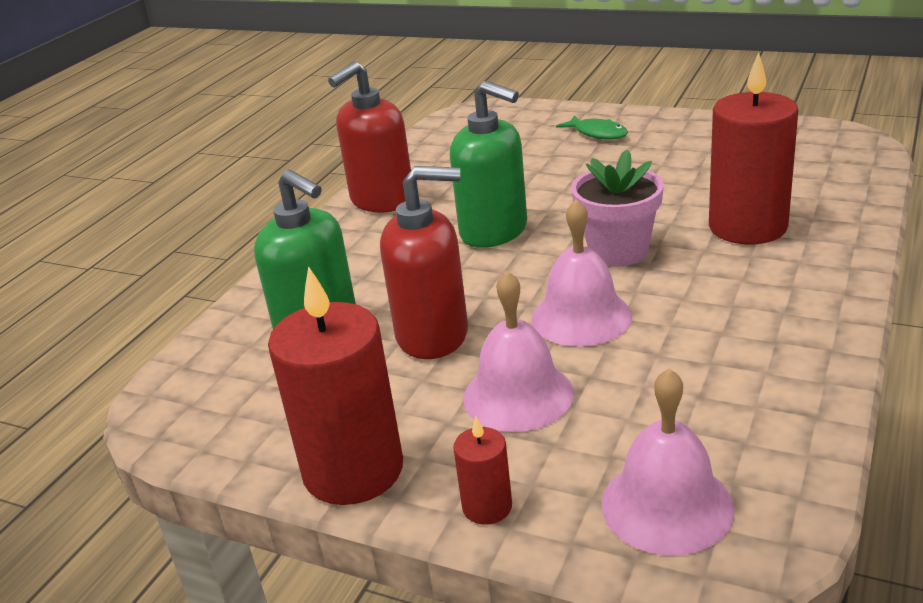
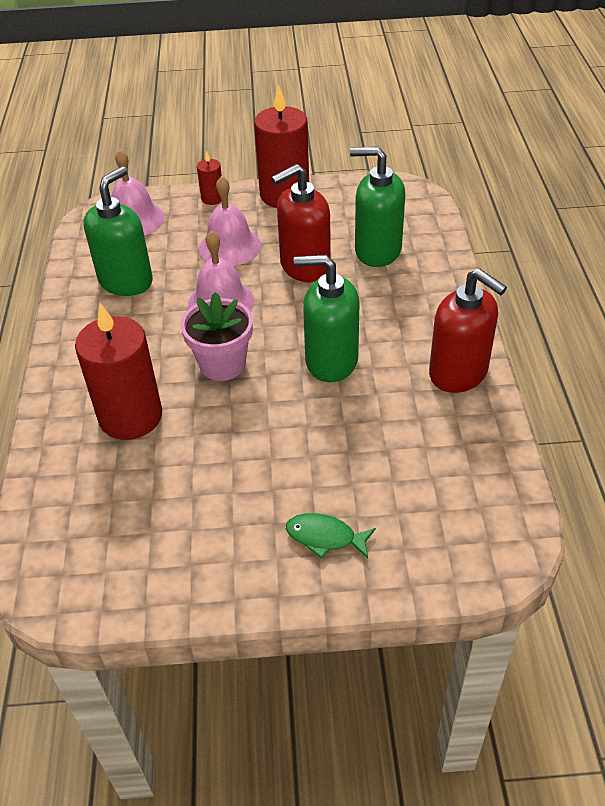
camera: 150 degrees right, 15 degrees up
(382, 200) = (458, 373): red soap dispenser -> red soap dispenser turned 120 degrees clockwise
(716, 381) = (126, 281): none -> green soap dispenser

